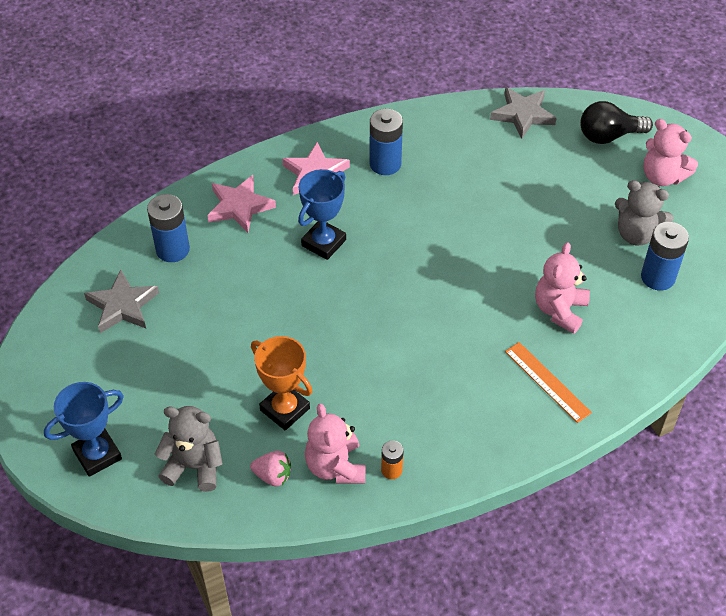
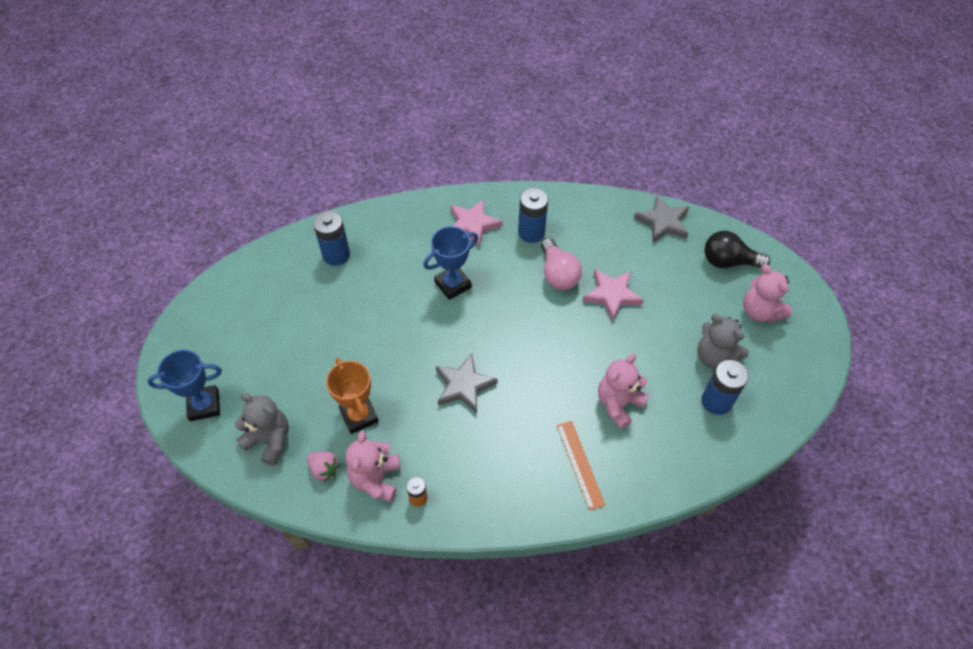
camera: 20 degrees right, 5 degrees up
(123, 305) = (279, 289): grey star -> grey star (464, 386)
(239, 207) = (402, 235): pink star -> pink star (611, 295)
(435, 199) = (558, 274): none -> pink light bulb

